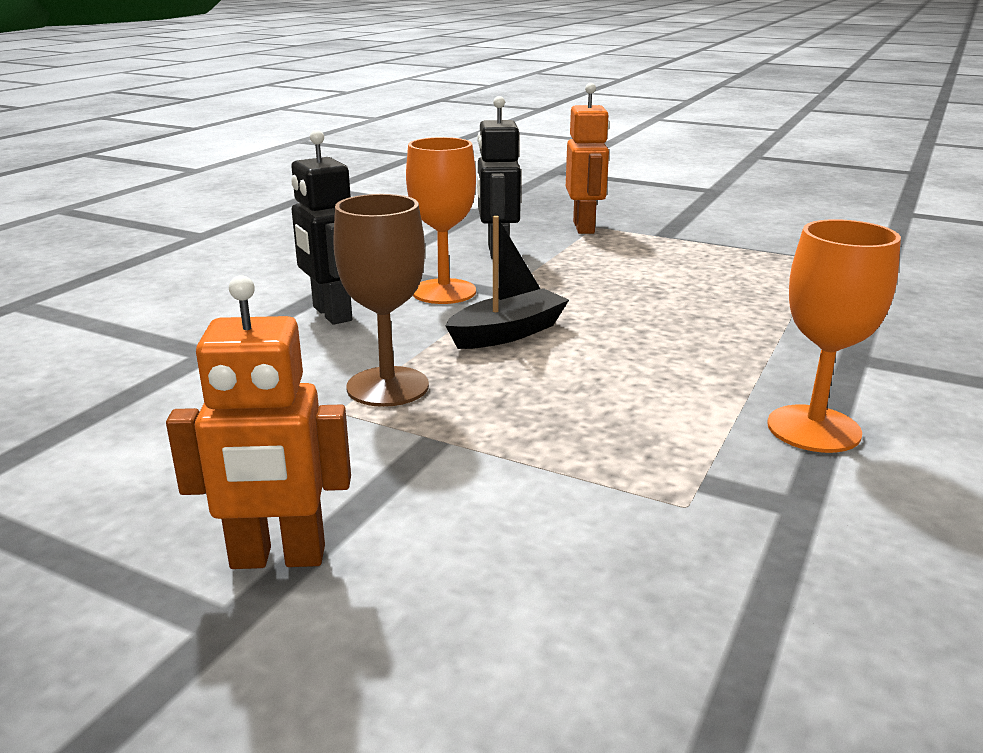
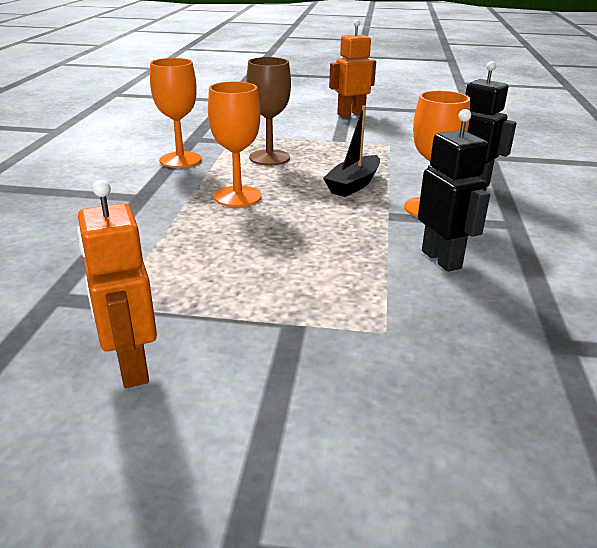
camera: 160 degrees right, 5 degrees up
(387, 387) = (381, 153): brown goblet -> brown goblet (269, 157)
(584, 227) = (396, 325): orange robot -> orange robot (131, 367)
(697, 338) = (237, 196): none -> orange goblet

